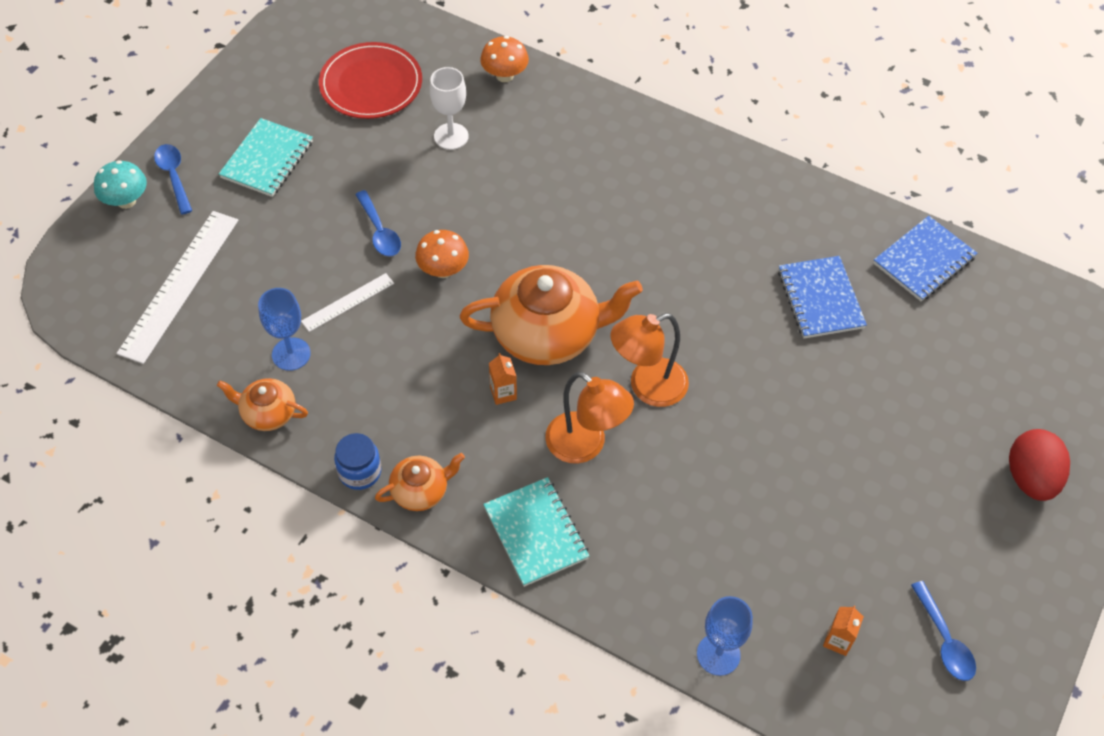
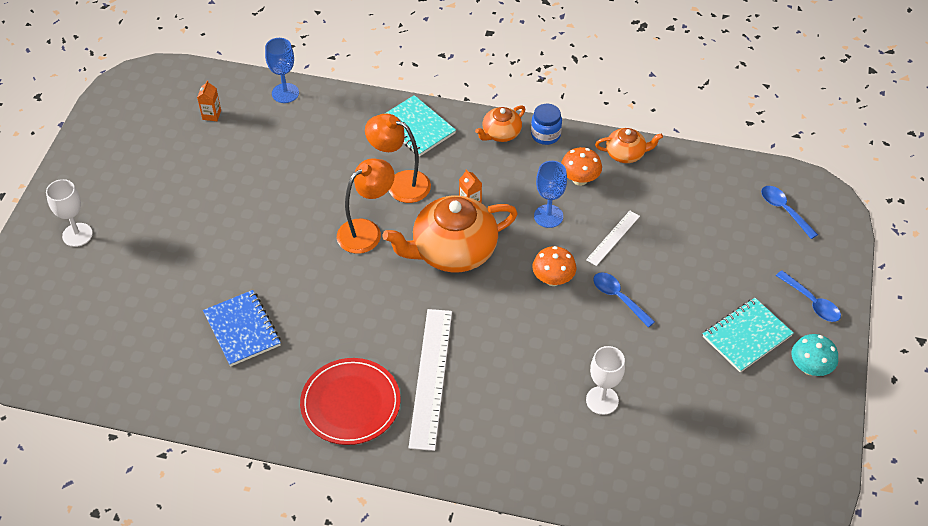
camera: 165 degrees right, 5 degrees down
(126, 201) = (833, 272): turquoise mushroom -> turquoise mushroom (810, 368)
(179, 285) = (744, 220): white ruler -> white ruler (431, 377)
(267, 160) = (746, 336): turquoise notebook -> turquoise notebook turned 45 degrees clockwise
(291, 354) = (633, 193): blue goblet -> blue goblet (548, 216)
(371, 84) = (702, 436): red plate -> red plate (350, 403)
(504, 75) = (582, 481): orange mushroom -> orange mushroom (580, 179)
(924, 261) = (154, 385): blue notebook -> none
(944, 640) = (143, 129): blue spoon -> blue spoon (784, 210)
(1030, 478) = (77, 235): red egg -> white goblet

